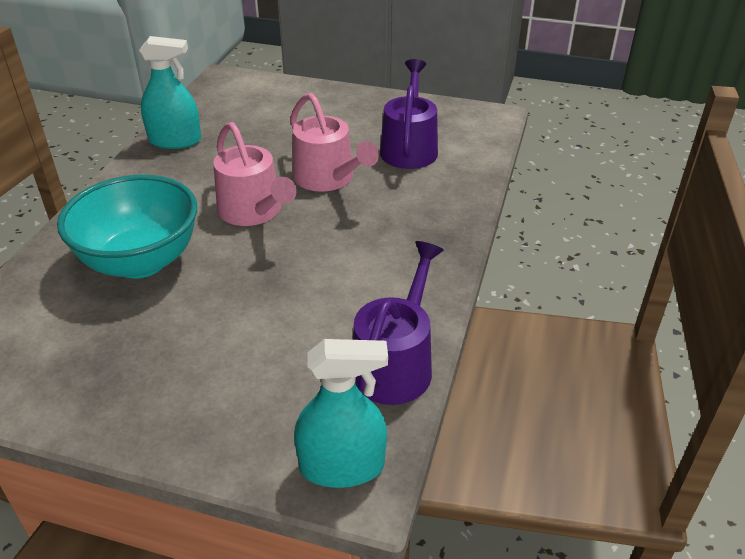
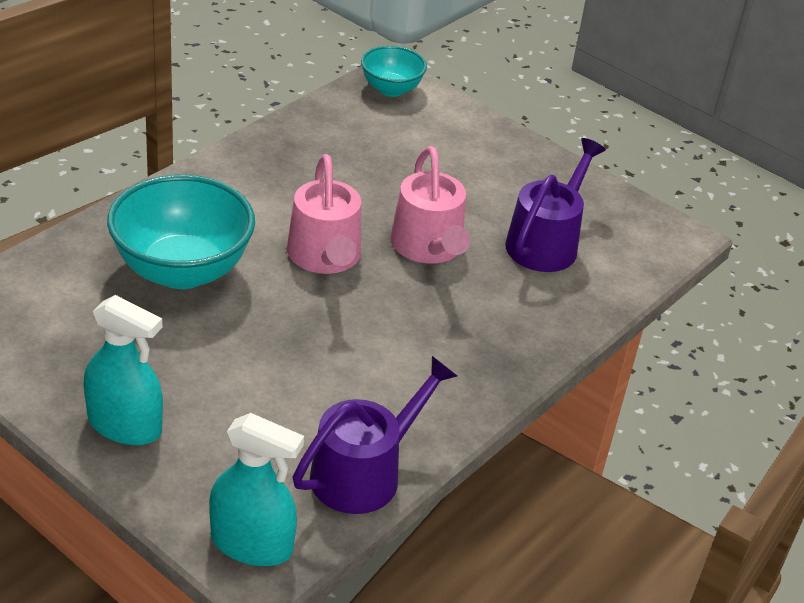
camera: 20 degrees right, 0 degrees up
(175, 140) = (292, 142): turquoise spray bottle -> turquoise spray bottle (125, 425)
(228, 85) = (391, 89): none -> turquoise bowl

